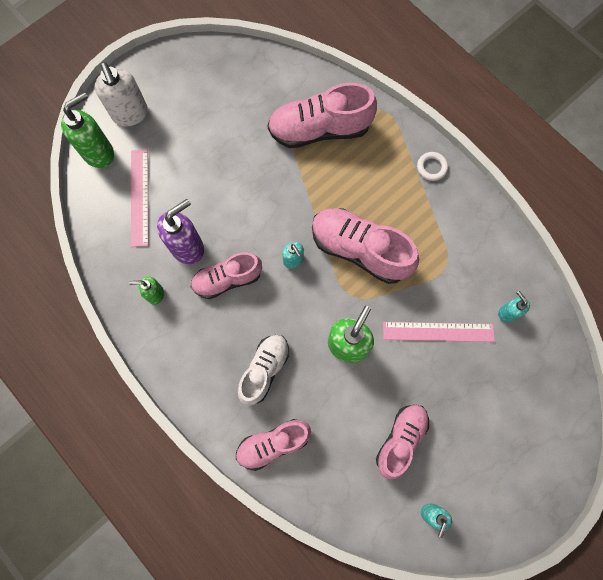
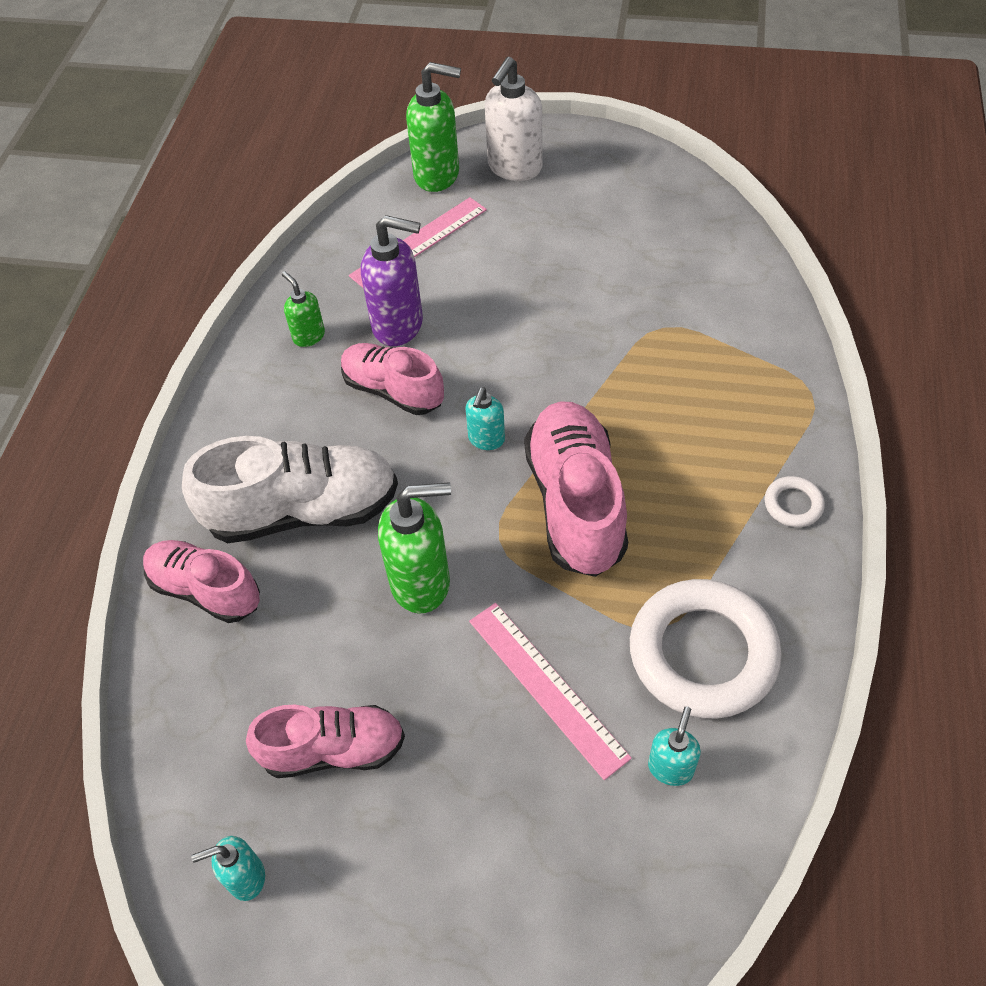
camera: 55 degrees right, 20 degrees down
(264, 370) = (303, 511): white shoe -> white shoe, size x1.54
(319, 130) = (699, 344): pink shoe -> none
(470, 260) = (703, 653): none -> white ring

